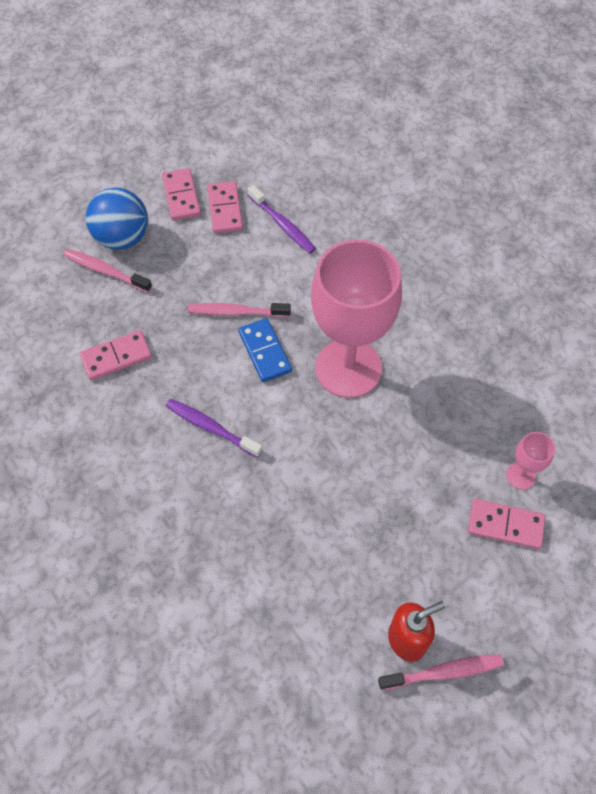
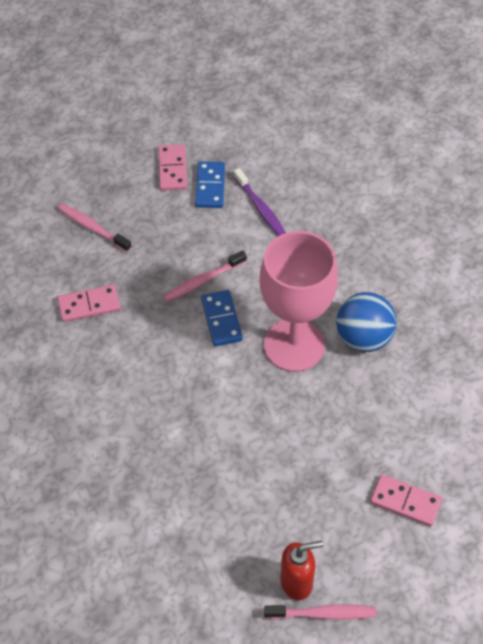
camera: 10 degrees right, 5 degrees down
(122, 238) = (112, 200): blue ball -> blue ball (363, 338)
(211, 427) = (161, 378): purple toothbrush -> none
(225, 209) = (210, 186): pink domino -> blue domino
(236, 312) = (202, 281): pink toothbrush -> pink toothbrush turned 45 degrees counterclockwise
(520, 475) = (429, 462): pink goblet -> none

